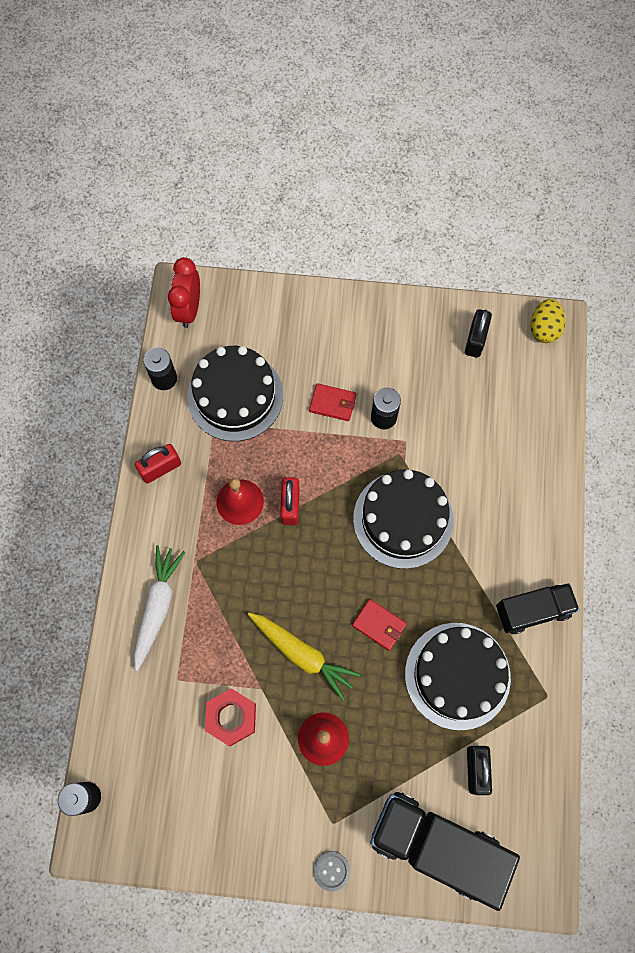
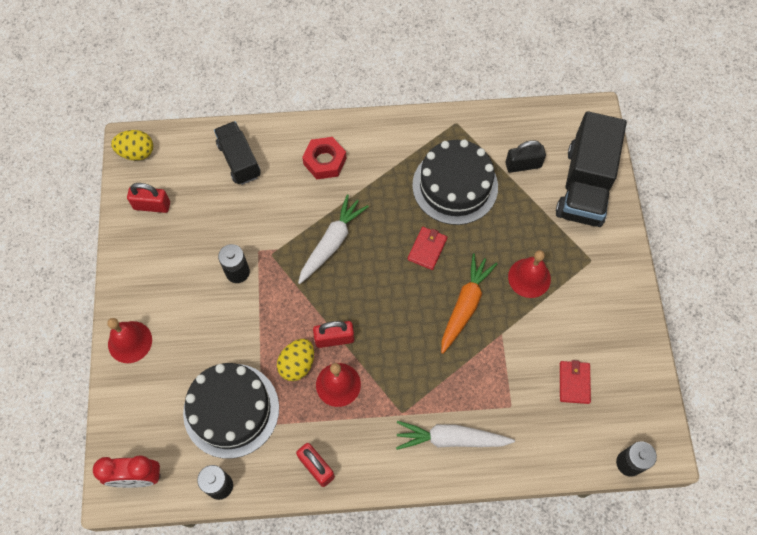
camera: 100 degrees left, 5 degrees down
(231, 717) = (531, 353): red nut -> red nut (324, 161)
(269, 464) = (297, 364): none -> yellow egg
(302, 654) = (465, 306): yellow carrot -> orange carrot
(324, 310) = (130, 342): none -> red bell
(331, 870) = (625, 256): grey button -> none
(333, 403) = (228, 318): red wallet -> red wallet (574, 382)
(403, 519) = (331, 243): black cake -> white carrot
(475, 340) = (152, 205): black padlock -> red padlock
(532, 611) = (391, 138): black truck -> black truck (239, 160)

